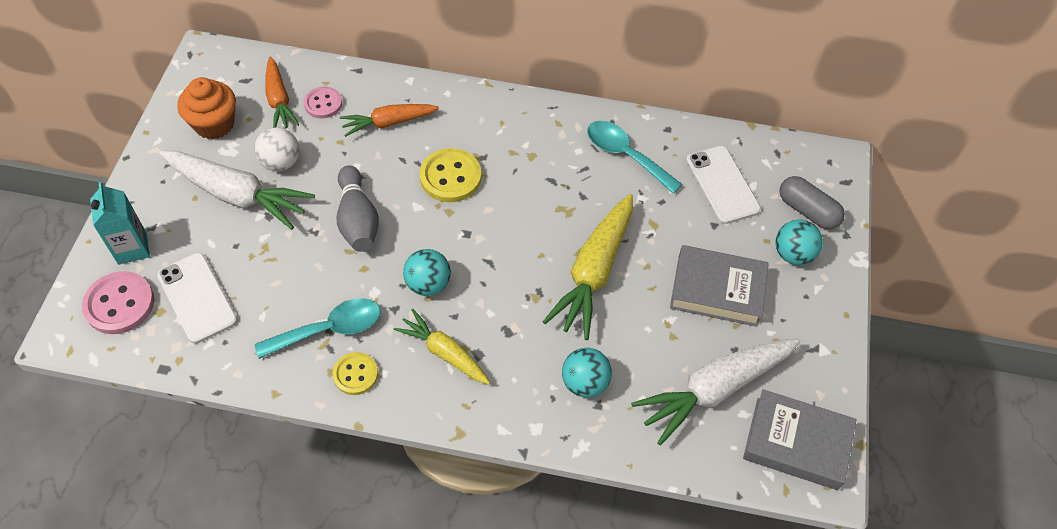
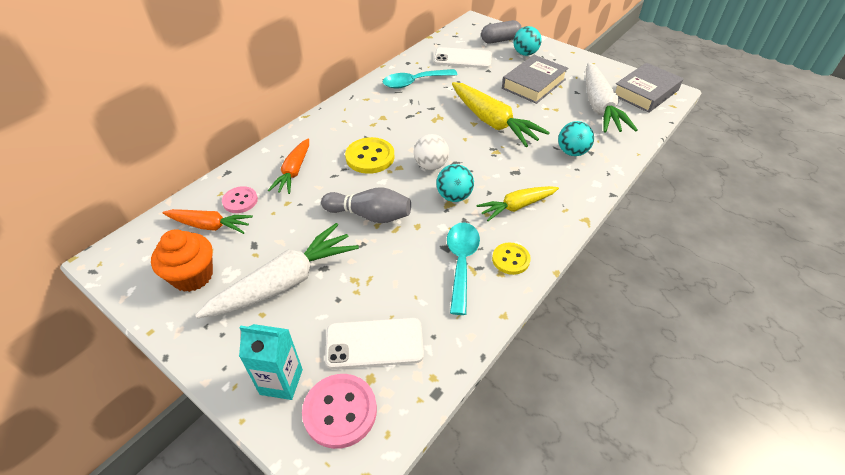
camera: 60 degrees left, 10 degrees down
(281, 162) = (276, 244): white ball -> white ball (431, 165)

